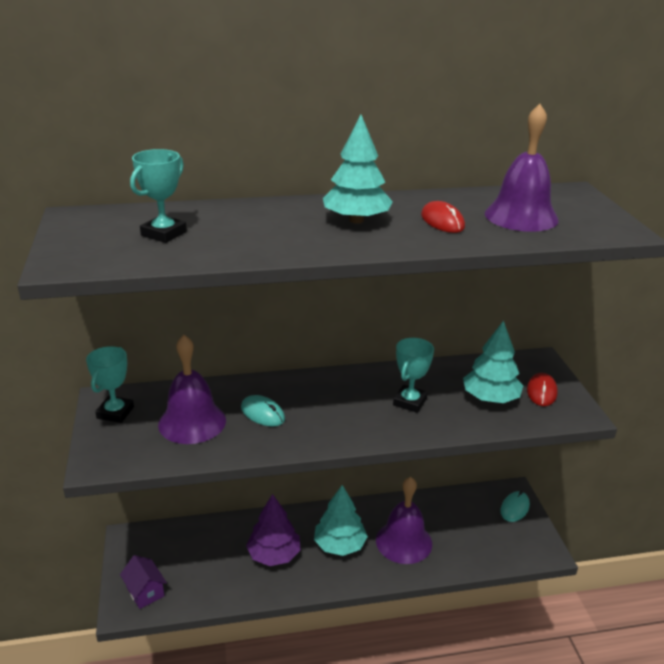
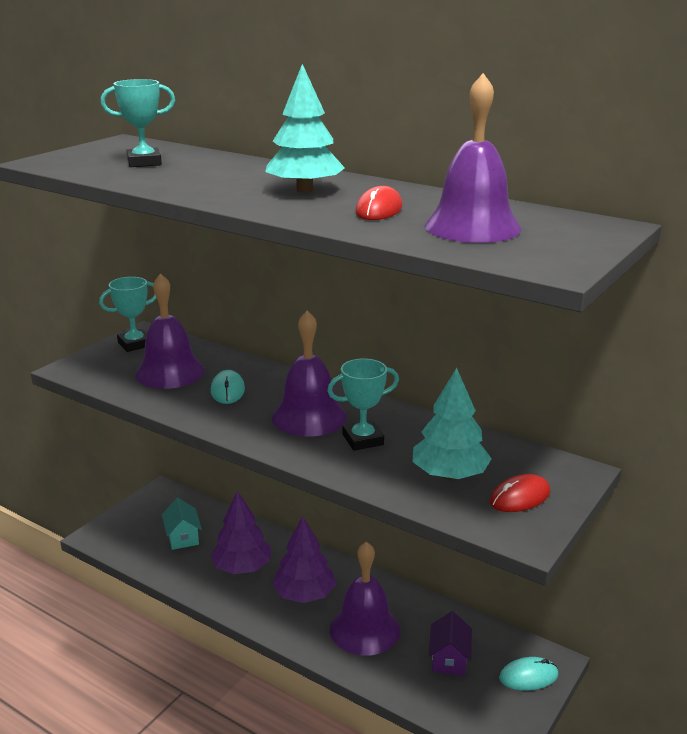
camera: 45 degrees right, 5 degrees down
(145, 591) = (122, 534): purple house -> purple house (449, 659)
(199, 562) = (183, 537): none -> turquoise house
(340, 545) = (304, 595): turquoise tree -> purple tree
(351, 404) = (309, 417): none -> purple bell

